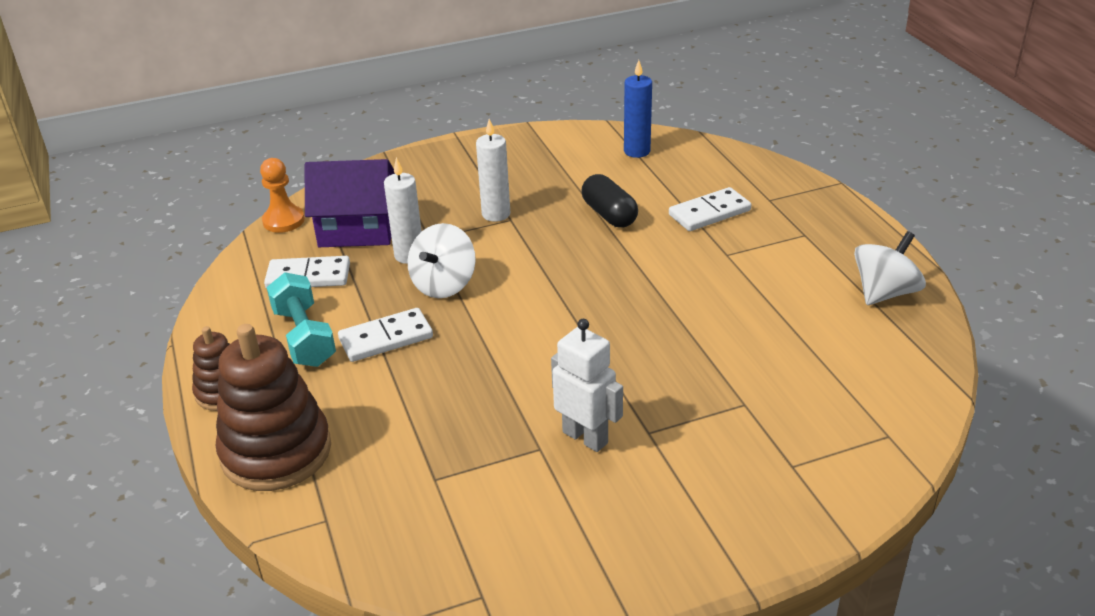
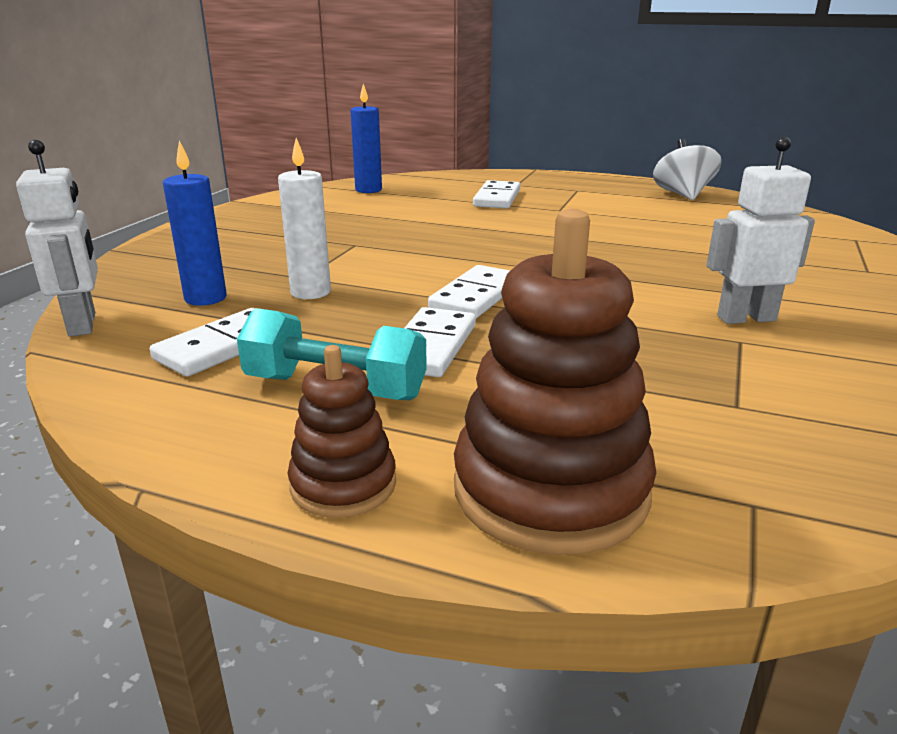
camera: 50 degrees left, 10 degrees down
(283, 221) = (83, 324): orange pawn -> white robot
(357, 230) = (205, 298): purple house -> blue candle
(444, 284) = (394, 295): white spinning top -> none
(480, 314) = (476, 296): none -> white domino
(496, 214) = (334, 245): white candle -> none
(609, 214) = (430, 218): black capsule -> none

